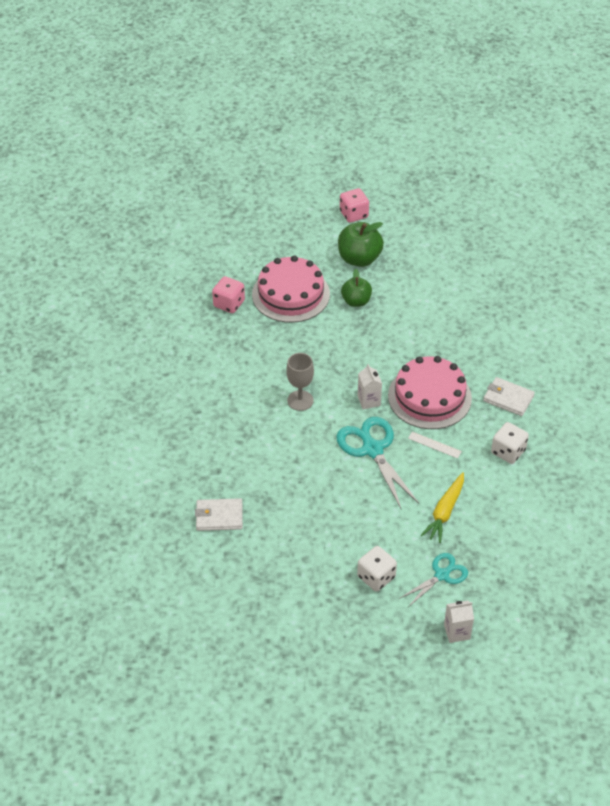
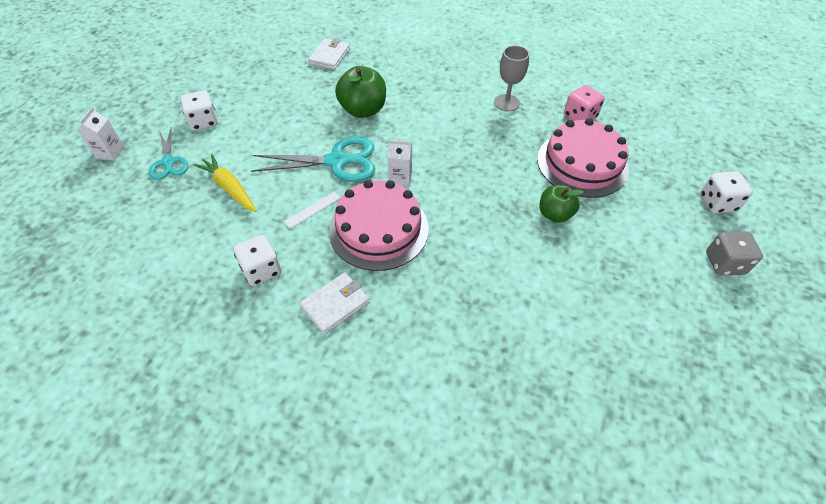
camera: 110 degrees right, 5 degrees up
(295, 219) = (717, 203): none -> white dice
(300, 400) = (426, 130): grey goblet -> grey goblet (506, 103)
(354, 214) = (724, 263): pink dice -> grey dice
(359, 259) = (631, 241): green apple -> green apple (363, 110)

